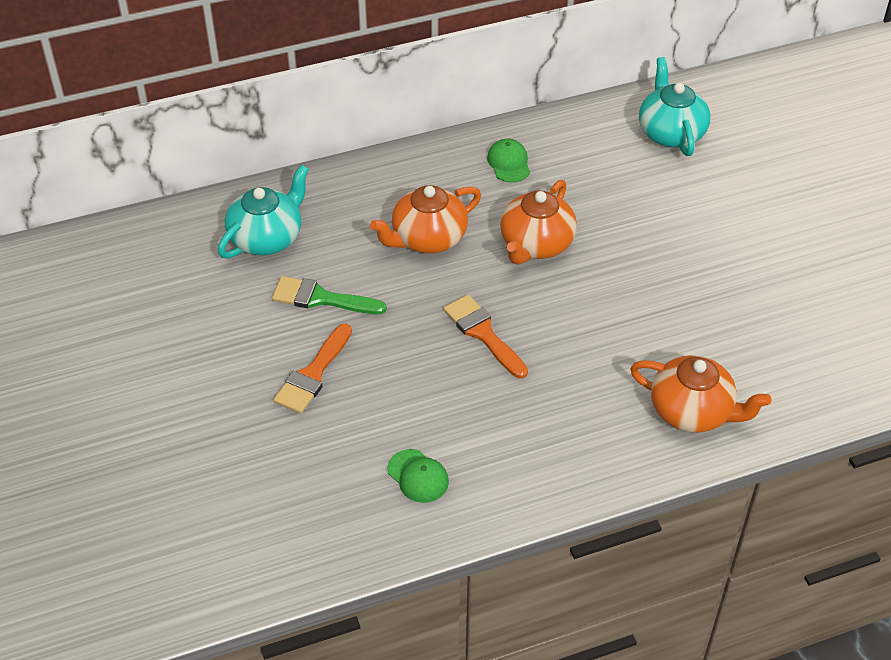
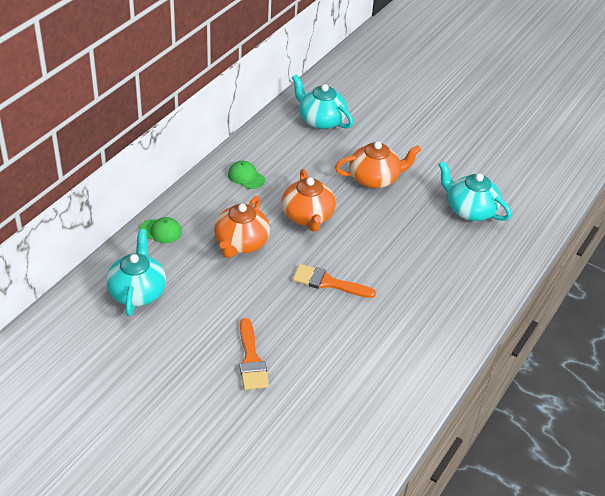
camera: 40 degrees left, 5 degrees down
(321, 298) = (211, 311): green brush -> none
(418, 476) = (372, 384): green cap -> green cap (160, 231)
(693, 411) = (478, 267): orange teapot -> orange teapot (375, 178)
(756, 335) = (469, 210): none -> turquoise teapot

